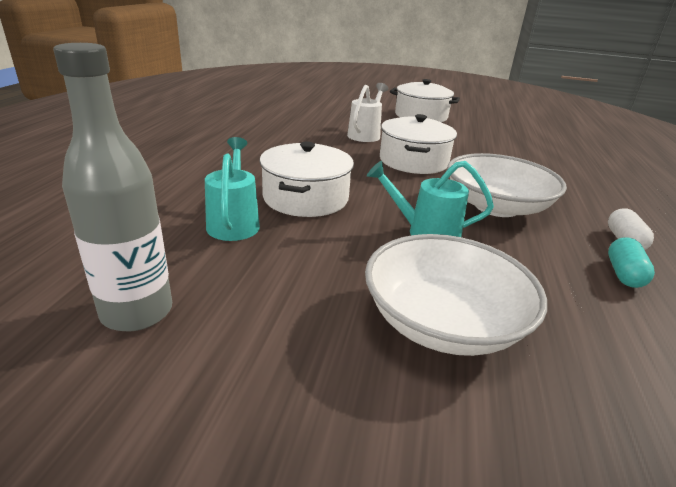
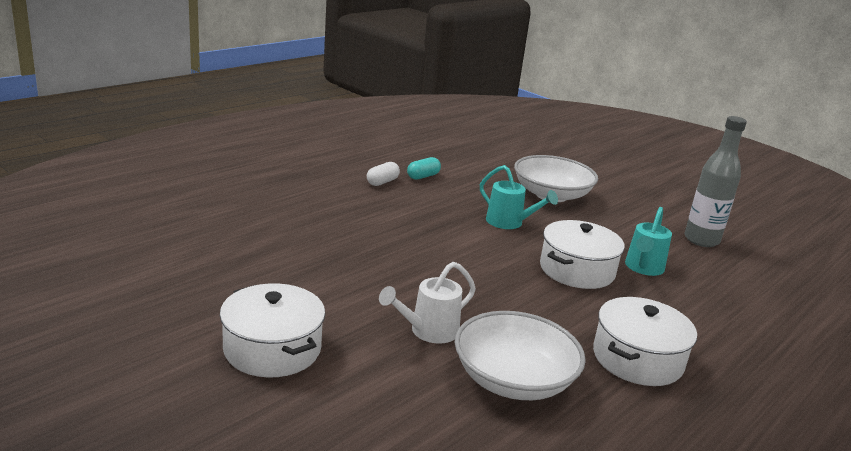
camera: 150 degrees left, 5 degrees down
(413, 161) = (428, 274): white pot -> white pot (637, 359)
(496, 206) = (426, 219): white bowl -> white bowl (513, 380)

